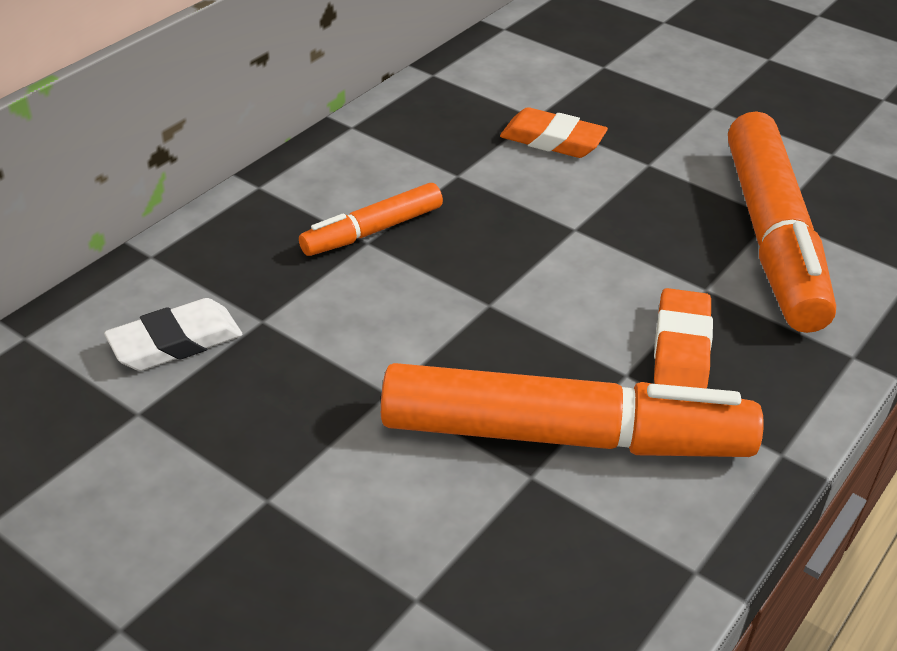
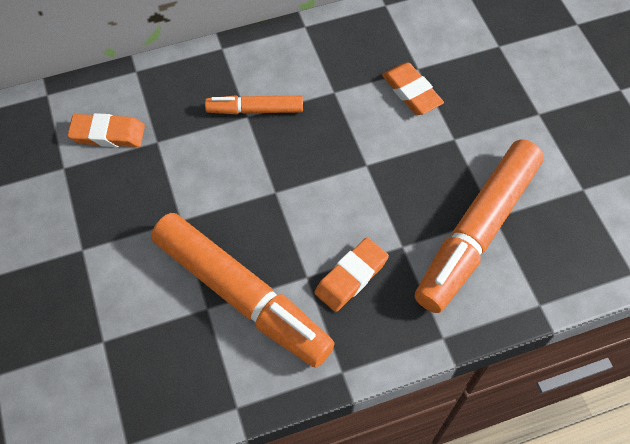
camera: 35 degrees right, 20 degrees up
(175, 342) = (108, 134): white eraser -> orange eraser

